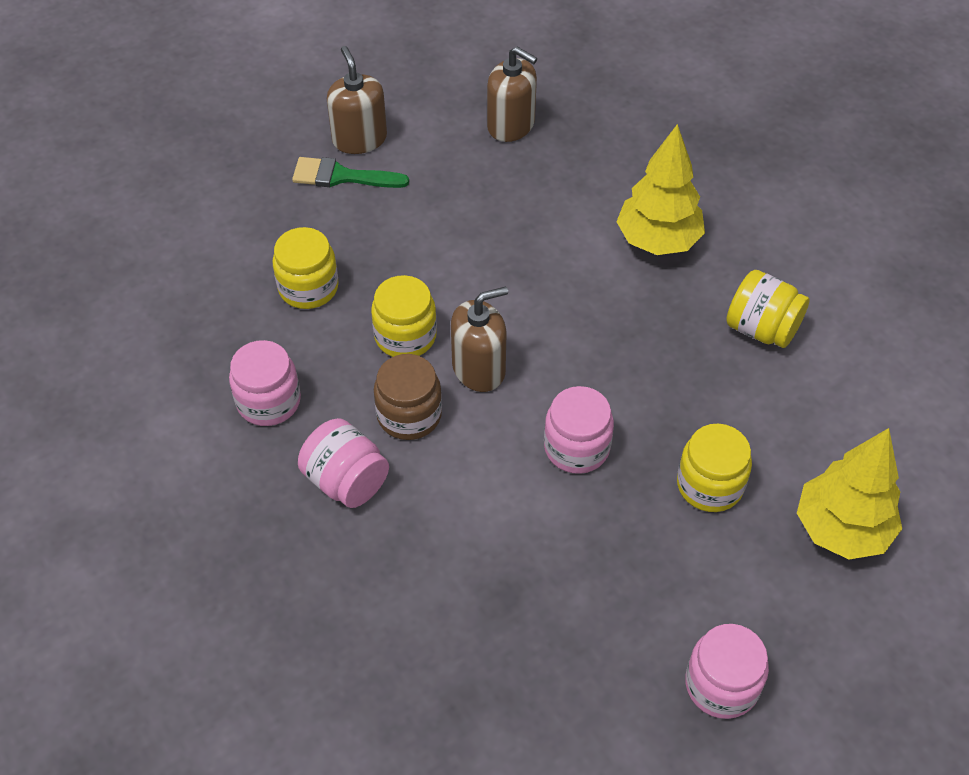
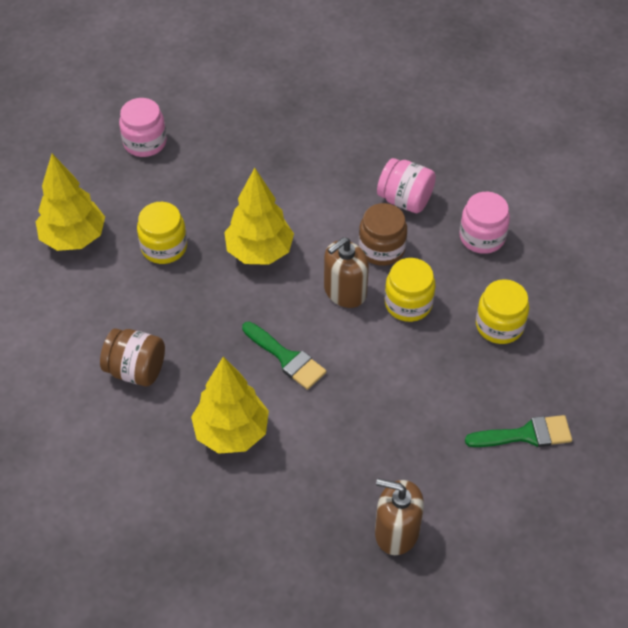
camera: 165 degrees right, 0 degrees up
(359, 139) = (530, 480): brown soap dispenser -> none
(576, 304) = (287, 358): none -> green brush
(576, 447) = (259, 252): pink jar -> yellow tree
(761, 329) = (136, 370): yellow jar -> brown jar

